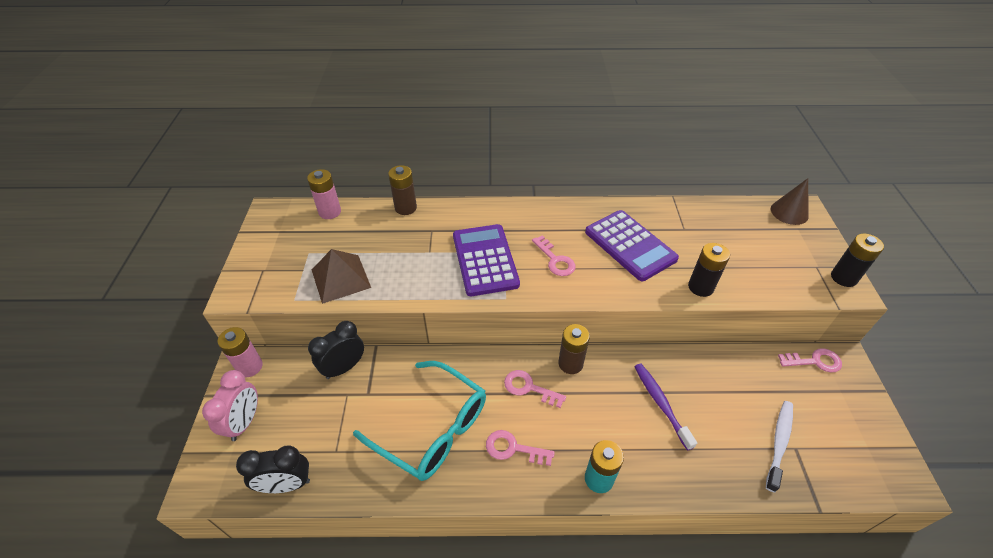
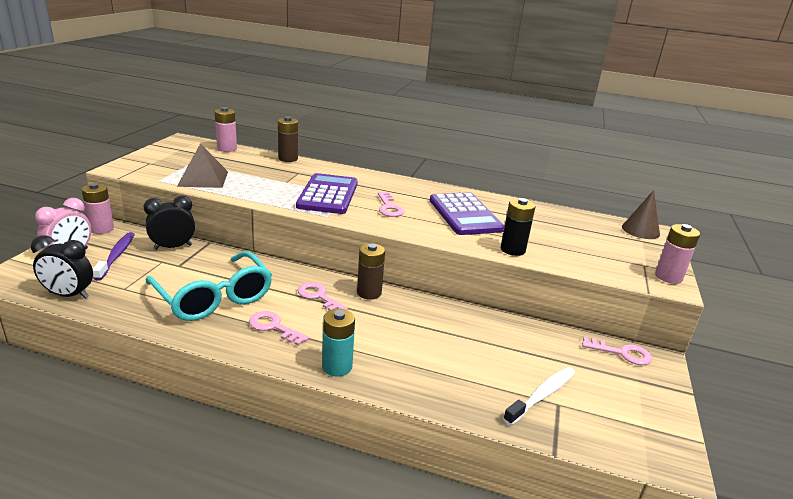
camera: 15 degrees right, 20 degrees down
(661, 403) = (436, 338): purple toothbrush -> purple toothbrush (116, 256)
(843, 278) = (668, 277): black battery -> pink battery

